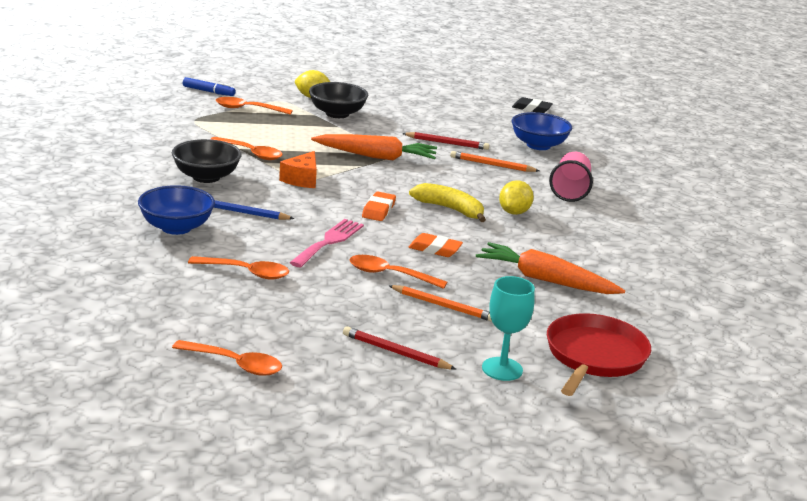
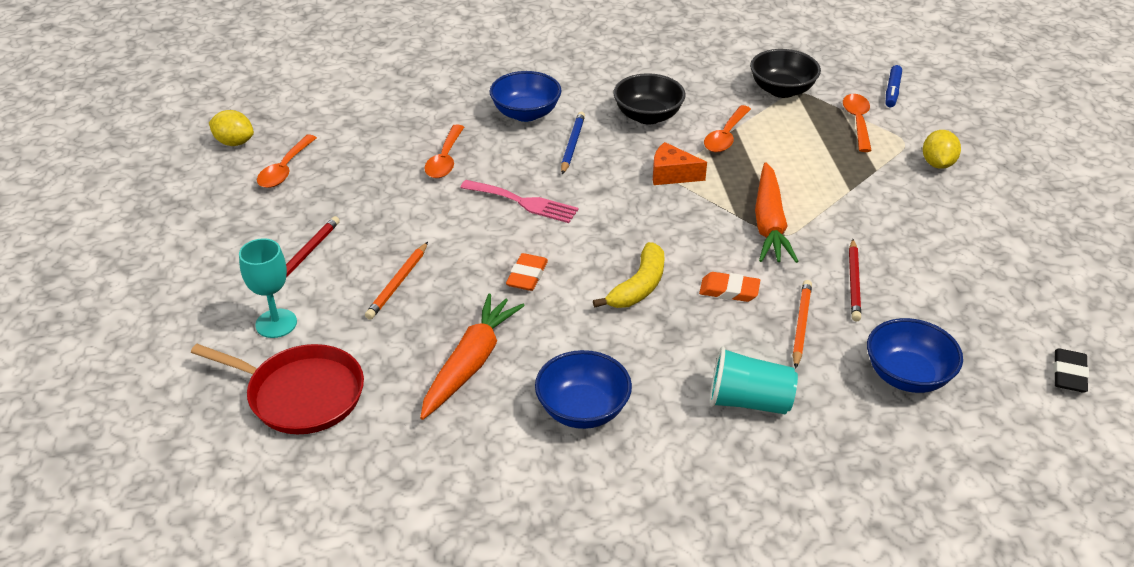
camera: 90 degrees right, 15 degrees up
(337, 114) = (893, 186): black bowl -> black bowl (782, 90)
(378, 210) = (614, 232): orange eraser -> orange eraser (729, 290)
(389, 275) = (459, 245): orange spoon -> none
(514, 212) = (652, 342): yellow lemon -> yellow lemon (234, 142)
(570, 191) = (749, 401): pink cup -> turquoise cup
(588, 243) = (583, 410): none -> blue bowl

